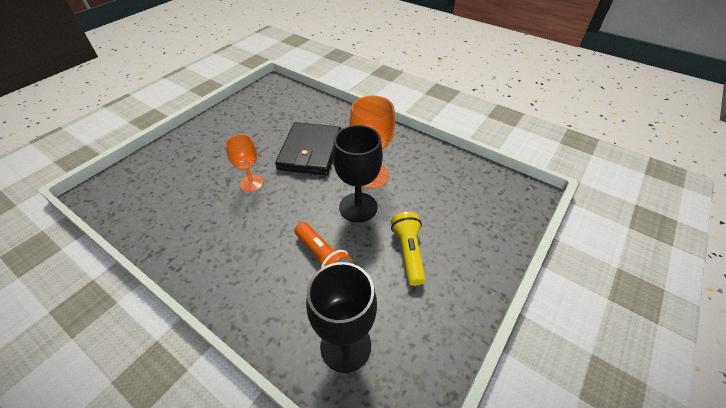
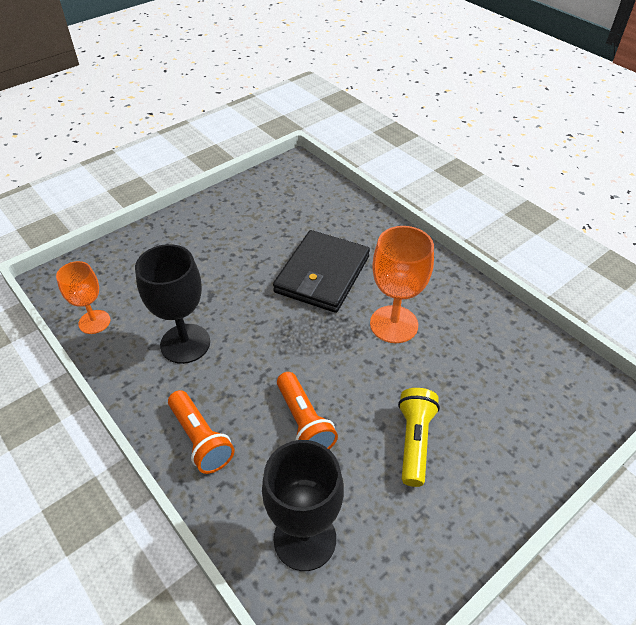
camera: 15 degrees right, 0 degrees up
(243, 289) = (200, 439): none -> orange flashlight
(251, 183) = (239, 304): orange goblet -> orange goblet (94, 322)
(358, 207) = (365, 365): black goblet -> black goblet (185, 343)

